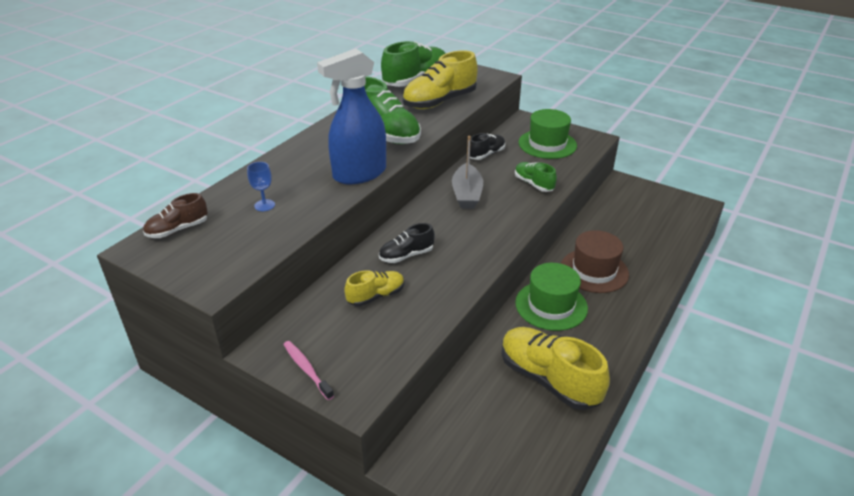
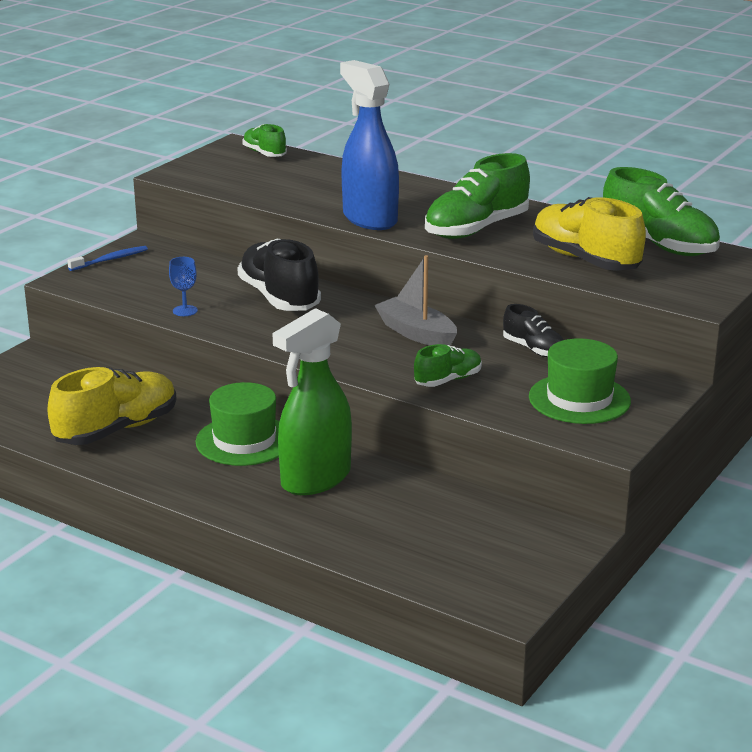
camera: 90 degrees right, 10 degrees down
(178, 230) = (264, 154): brown shoe -> green shoe
(264, 205) = (304, 181): blue goblet -> blue goblet (185, 311)
(307, 369) = (110, 260): pink toothbrush -> blue toothbrush
(376, 296) = (209, 284): yellow shoe -> none
(406, 255) = (279, 298): black shoe -> black shoe, size x1.82
(467, 194) = (416, 333): grey boat -> grey boat turned 45 degrees clockwise
(594, 271) = (315, 479): brown hat -> green spray bottle

